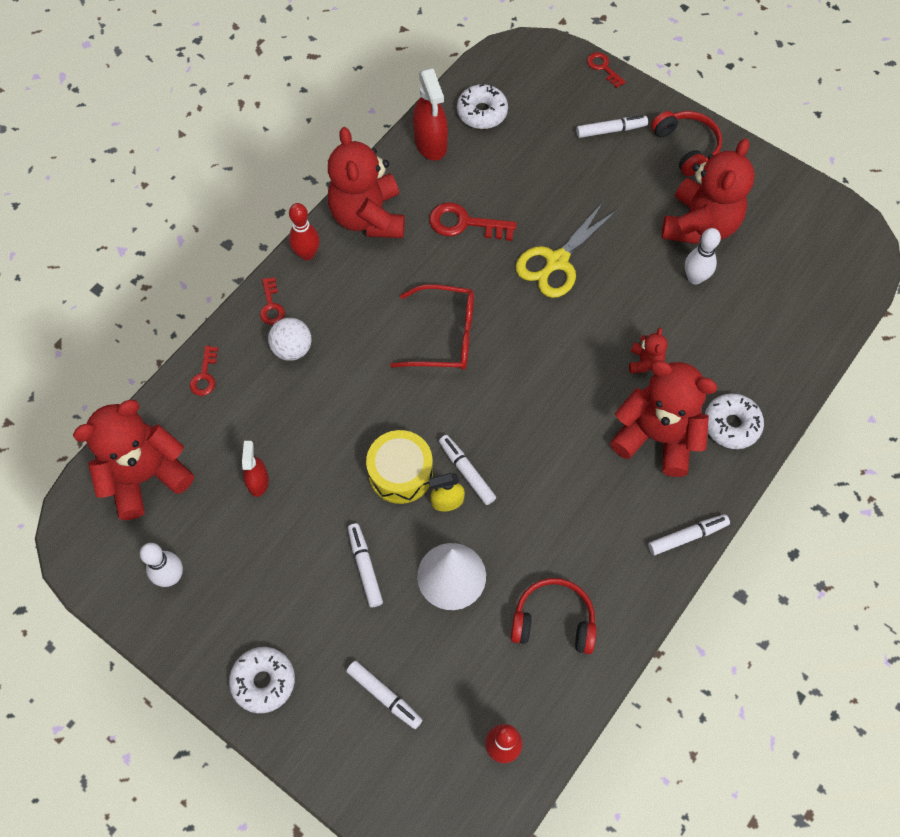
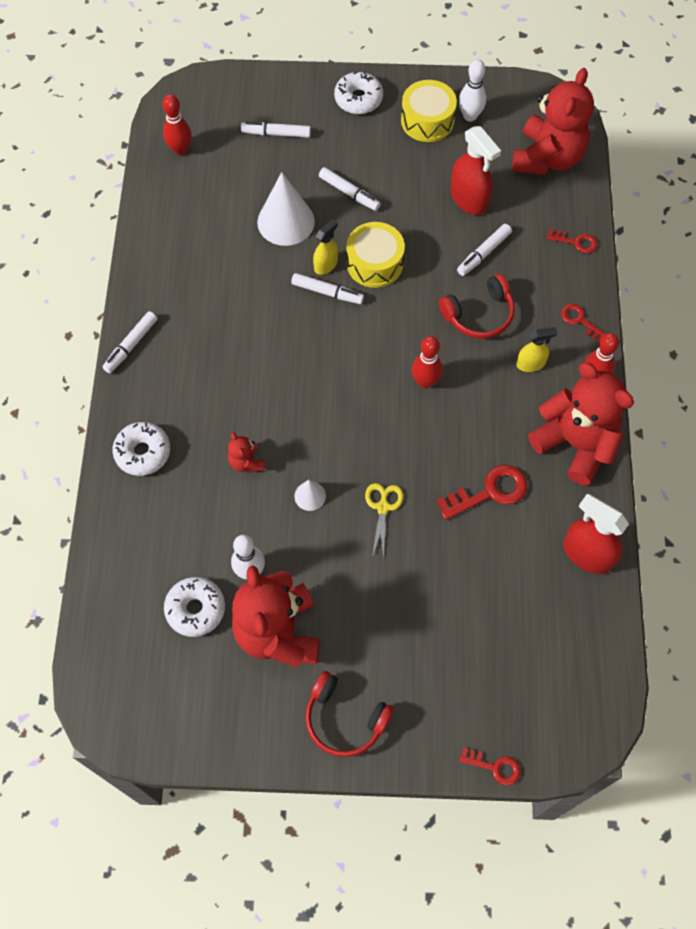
camera: 145 degrees right, 0 degrees up
(205, 375) = (576, 242): red key -> red key turned 135 degrees clockwise
(217, 601) = (427, 120): none -> yellow drum
(258, 481) = (469, 199): red spray bottle -> red spray bottle, size x1.68
(292, 349) = (532, 299): white ball -> none
(345, 296) = (530, 364): none -> yellow spray bottle
(444, 336) = (425, 382): red glasses -> red bowling pin
(482, 112) = (569, 622): white donut -> white donut (195, 609)
(553, 621) = (195, 235): red headphones -> red headphones (479, 314)
(557, 262) = (383, 507): yellow scissors -> yellow scissors, size x0.58
(609, 304) = (310, 496): none -> white cone
(610, 130) = (432, 687): white marker -> white marker (484, 253)
(656, 437) = (199, 405): red teddy bear -> none

